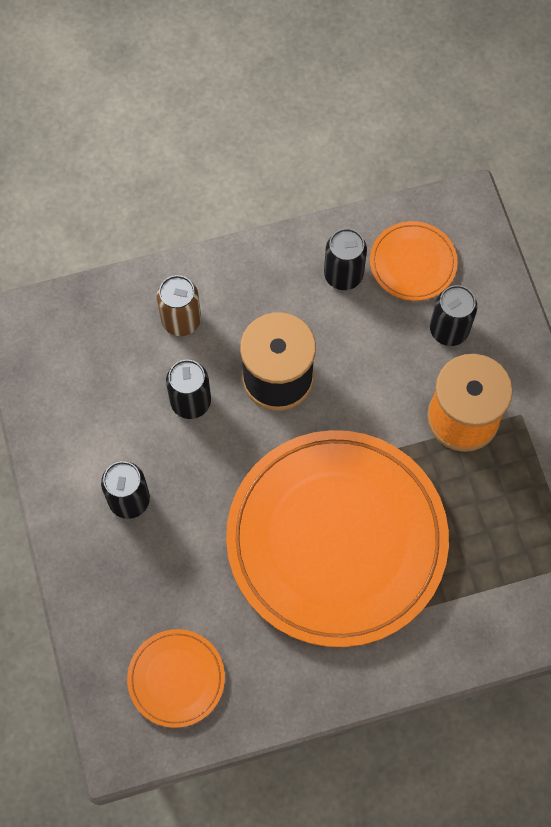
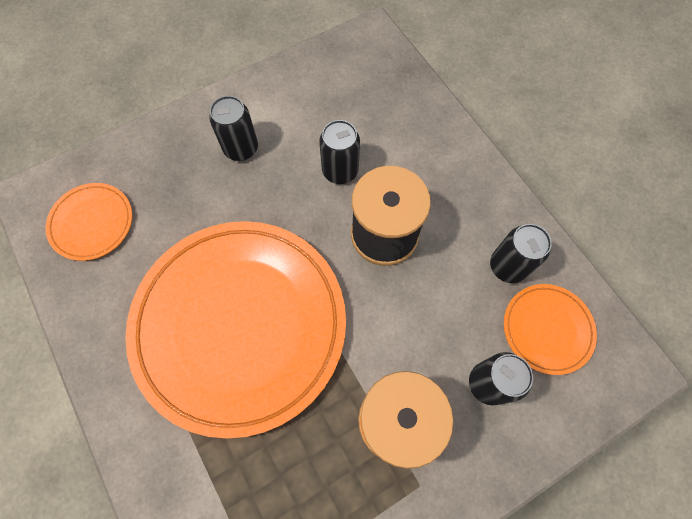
camera: 75 degrees right, 0 degrees up
(181, 320) = (412, 145): brown can -> none

